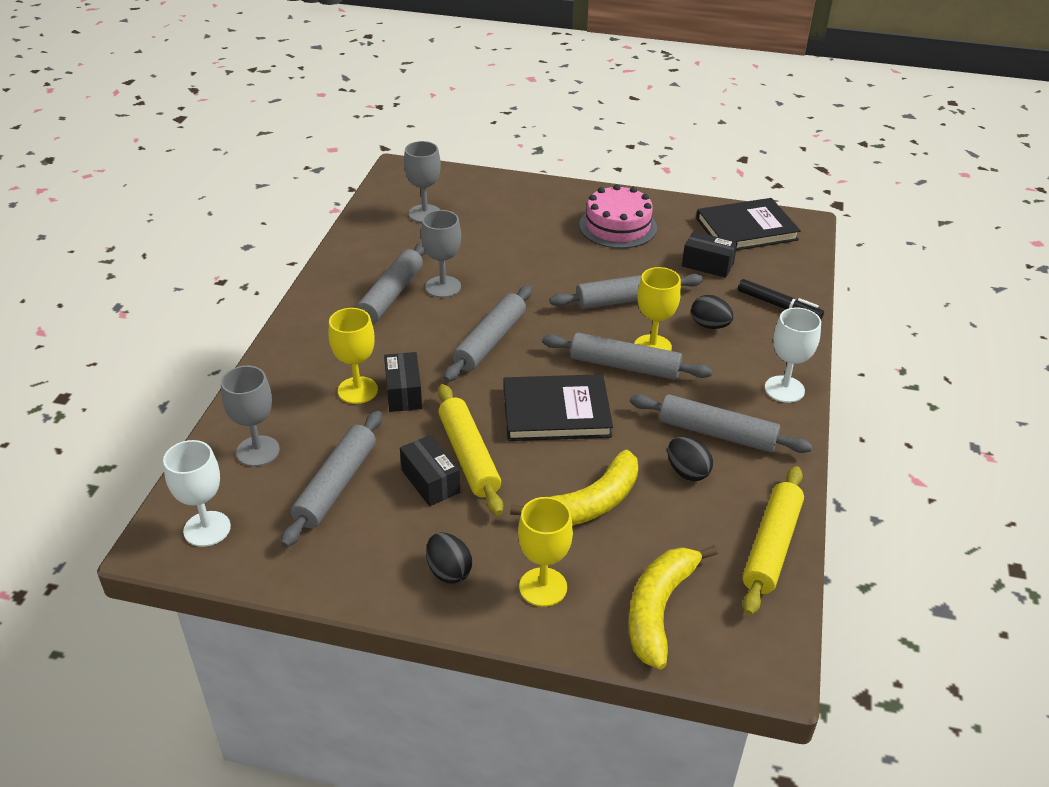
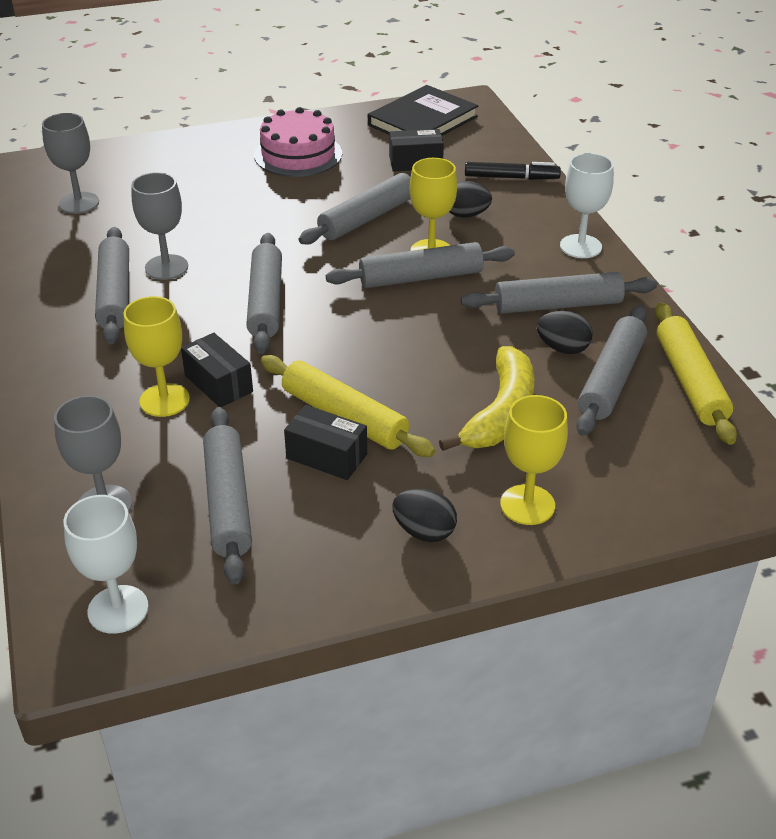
camera: 30 degrees left, 0 degrees up
(556, 412) = (393, 342): black book -> none
(659, 609) = (646, 476): yellow banana -> none
(704, 515) = (611, 379): none -> grey rolling pin

